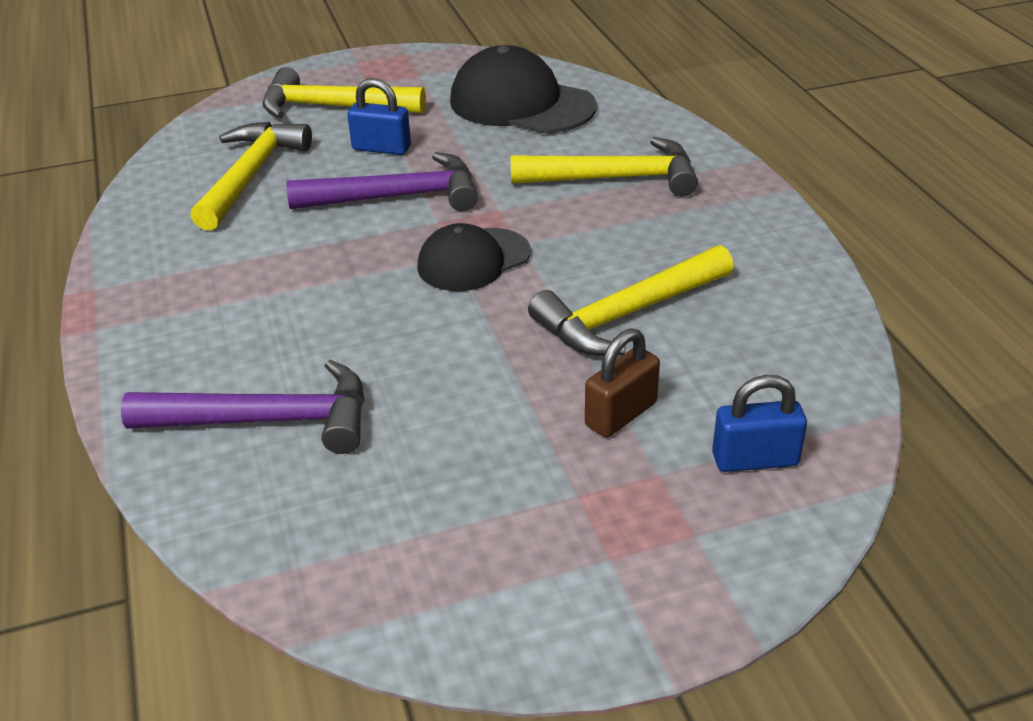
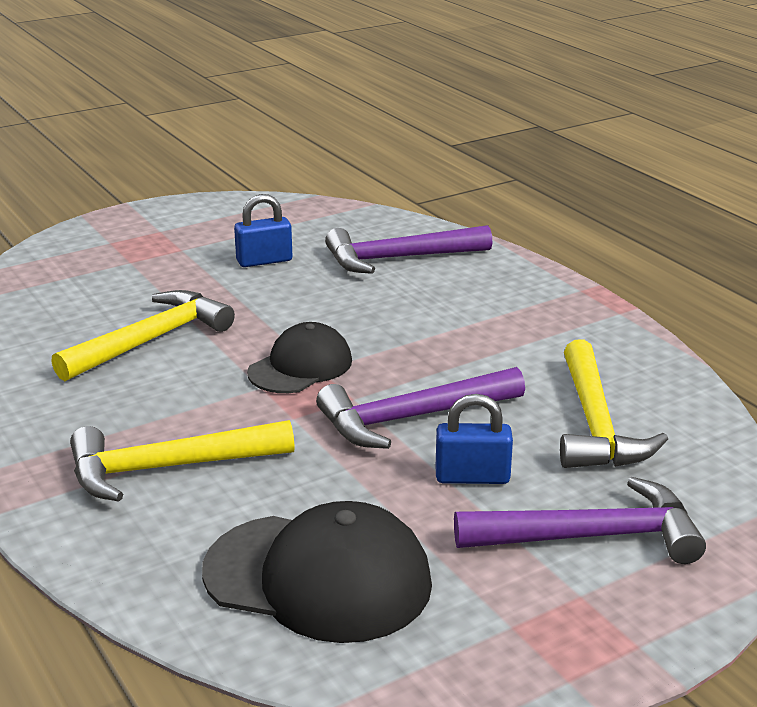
camera: 165 degrees right, 10 degrees down
(333, 107) = (590, 537): yellow hammer -> purple hammer
(621, 414) = (155, 284): brown padlock -> none
(755, 459) = (65, 273): blue padlock -> blue padlock (264, 261)

